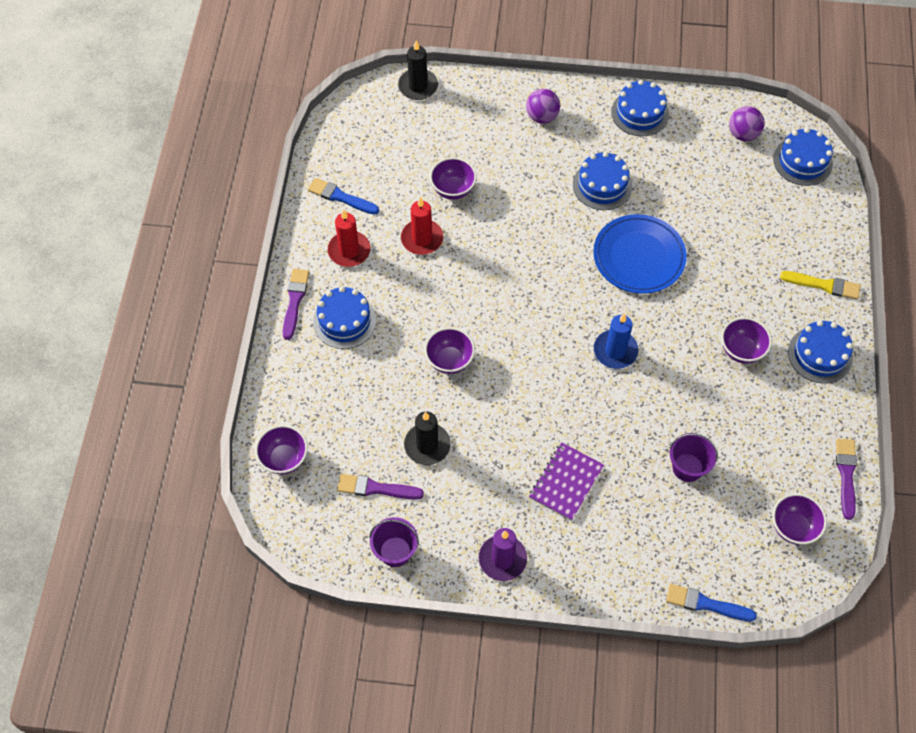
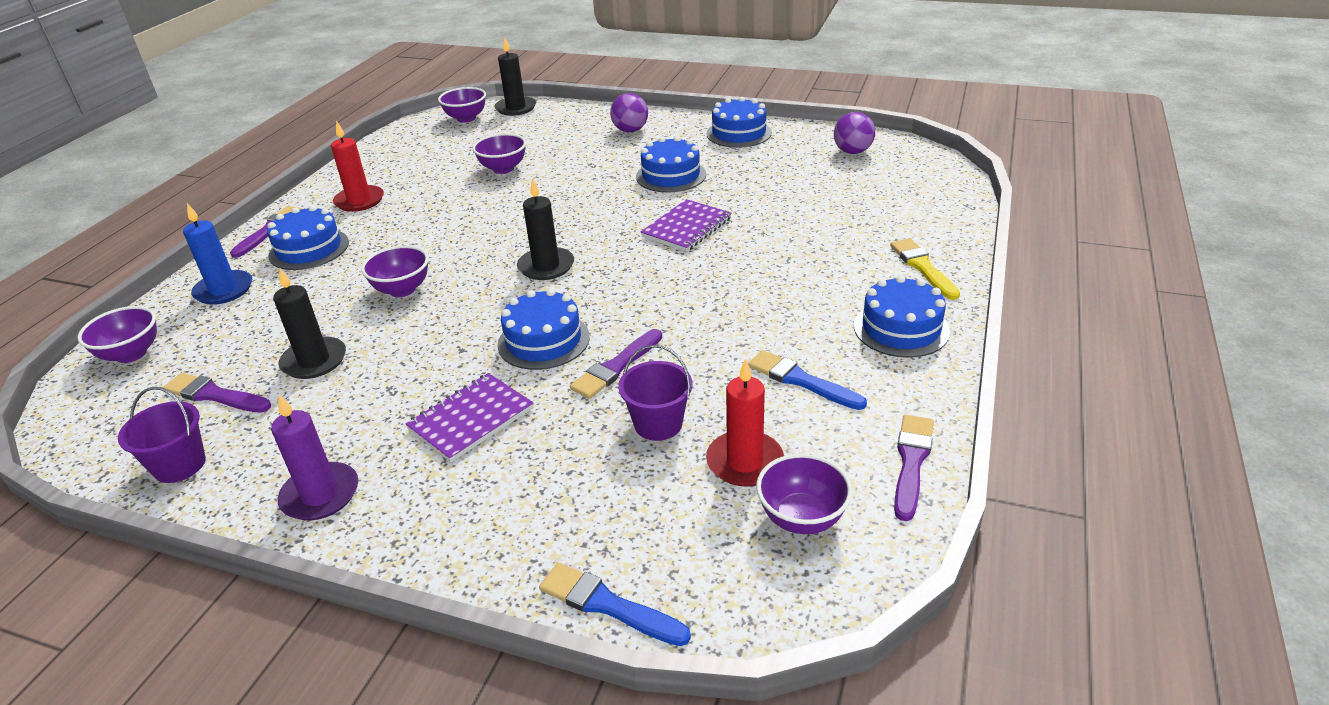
camera: 15 degrees right, 25 degrees down
(340, 197) = (382, 166): blue brush -> blue brush (801, 380)
(422, 239) = (444, 198): red candle -> red candle (744, 462)
(548, 319) = (546, 266): none -> black candle
(615, 351) = (615, 300): blue candle -> blue candle (224, 290)
(639, 257) = (686, 228): blue plate -> purple notebook
(642, 420) = (616, 367): none -> purple brush
(741, 350) = (787, 314): purple bowl -> purple bowl (466, 118)
(802, 161) = (920, 173): blue cake -> blue cake (543, 341)
(824, 285) = (923, 267): yellow brush -> yellow brush turned 135 degrees counterclockwise

